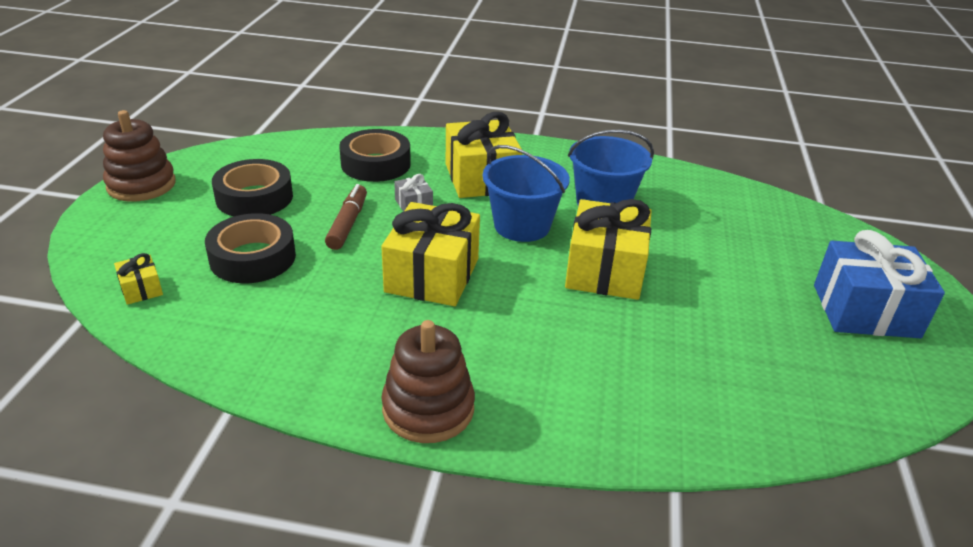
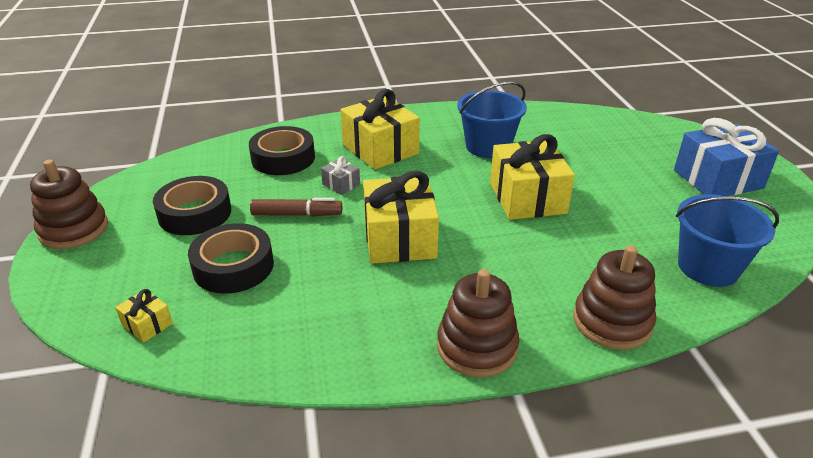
camera: 20 degrees left, 0 degrees up
(348, 224) = (297, 214): brown marker -> brown marker turned 105 degrees clockwise
(522, 226) = (440, 179): blue bucket -> blue bucket (708, 267)
(597, 431) = (612, 322): none -> brown stacking toy

